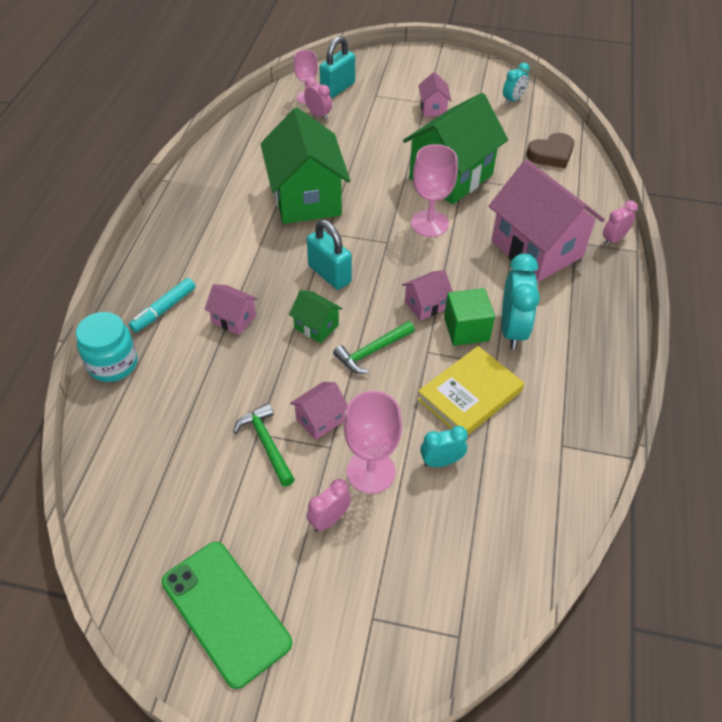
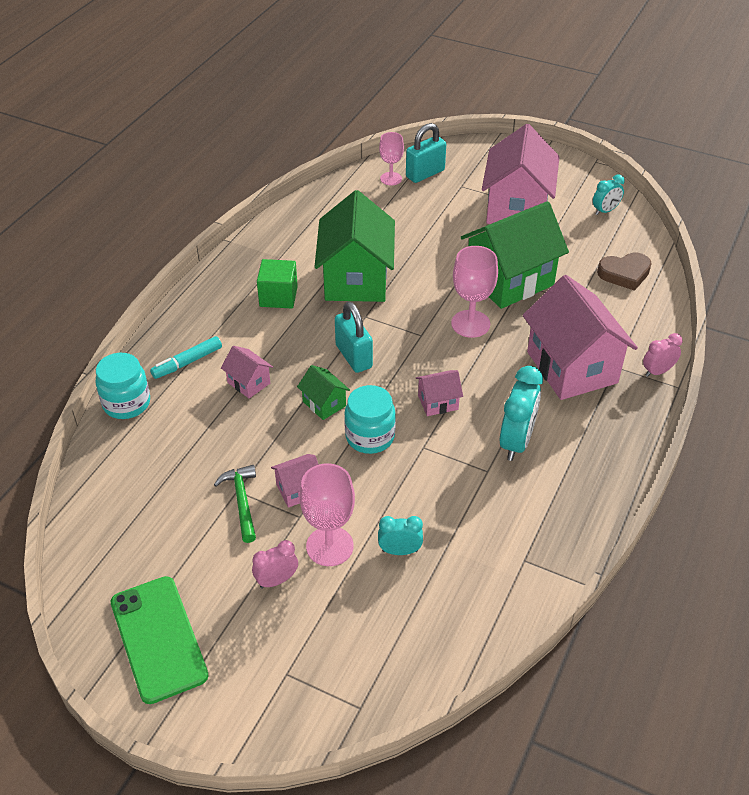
camera: 15 degrees right, 5 degrees down
(318, 115) = (396, 198): pink clock -> none
(372, 351) = (370, 437): green hammer -> turquoise jar
(433, 108) = (516, 208): pink house -> pink house, size x2.25
(466, 329) = (470, 433): green cube -> green cube (278, 296)
(469, 395) = (450, 495): yellow book -> none

